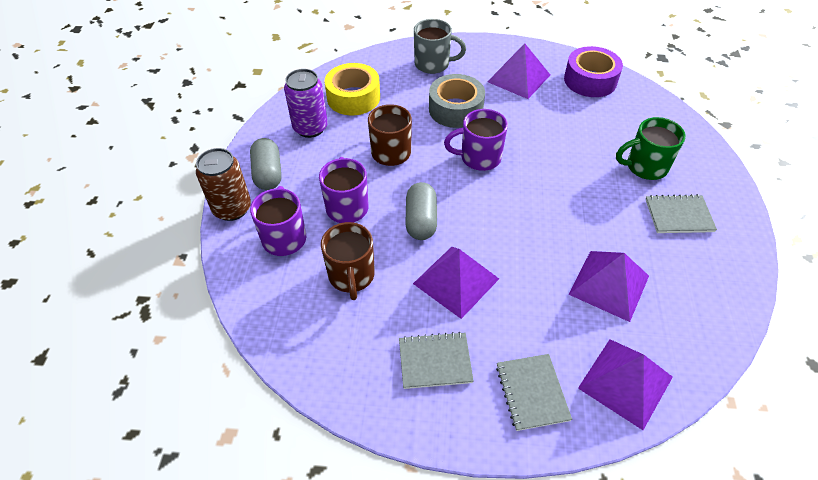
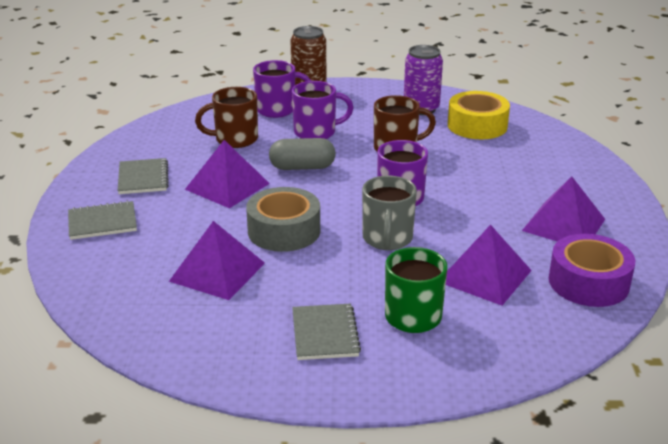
camera: 85 degrees right, 20 degrees down
(268, 173) = (353, 96): grey capsule -> none
(433, 64) = (562, 167): grey mug -> grey mug (387, 239)
(455, 109) = (480, 182): grey tape -> grey tape (284, 231)
(625, 382) = (100, 273): purple pyramid -> purple pyramid (484, 276)

